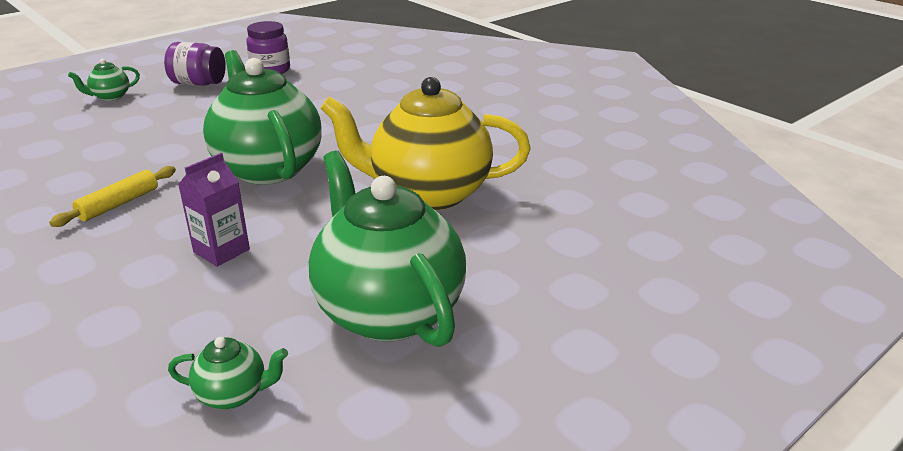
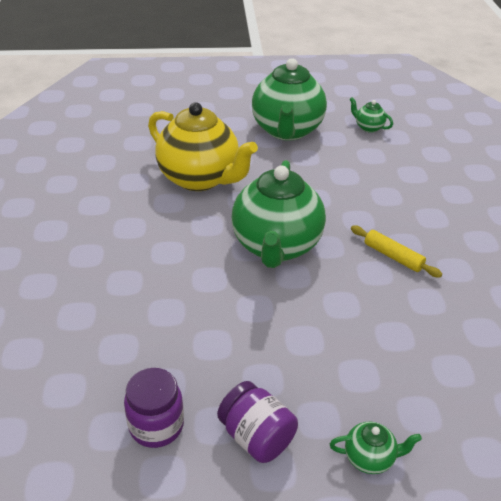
camera: 145 degrees left, 10 degrees up
(119, 204) = (393, 256): yellow rolling pin -> yellow rolling pin turned 60 degrees clockwise
(221, 251) = (343, 191): purple carton -> none

